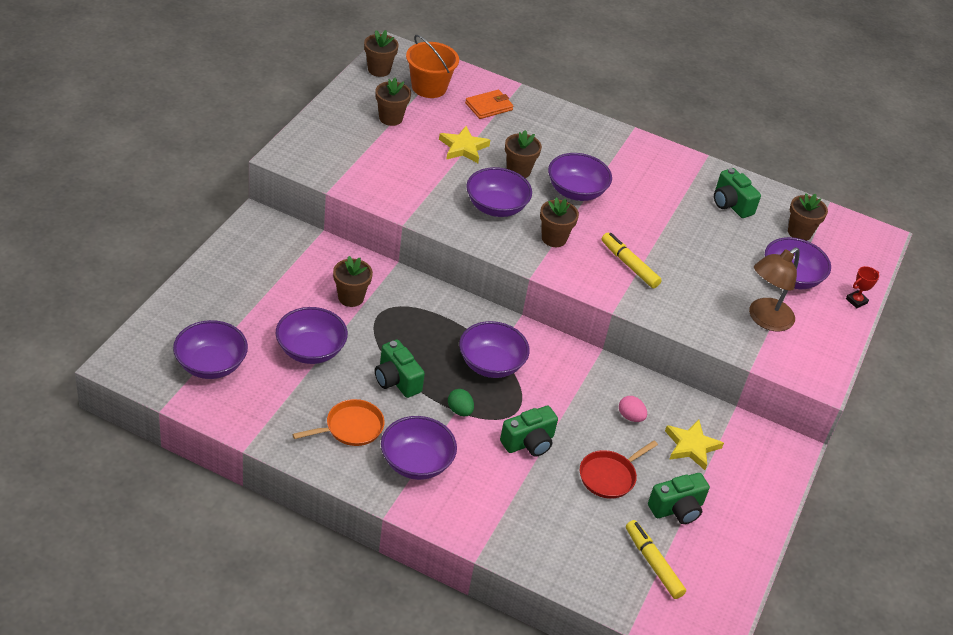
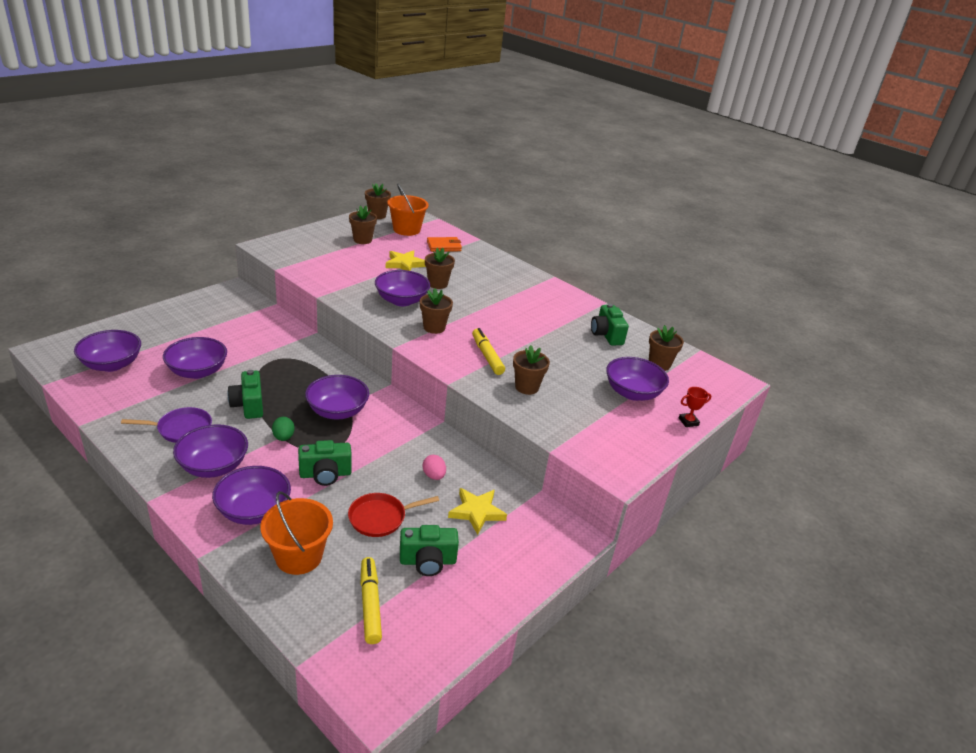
camera: 20 degrees right, 10 degrees down
(351, 297) = (260, 346): brown flower pot -> brown flower pot (526, 387)
(351, 427) = (181, 429): orange pan -> purple pan
(563, 535) = (299, 556): none -> orange bucket
(576, 191) = (476, 303): purple bowl -> purple bowl (254, 510)
(764, 319) = (588, 417): brown lamp -> none

